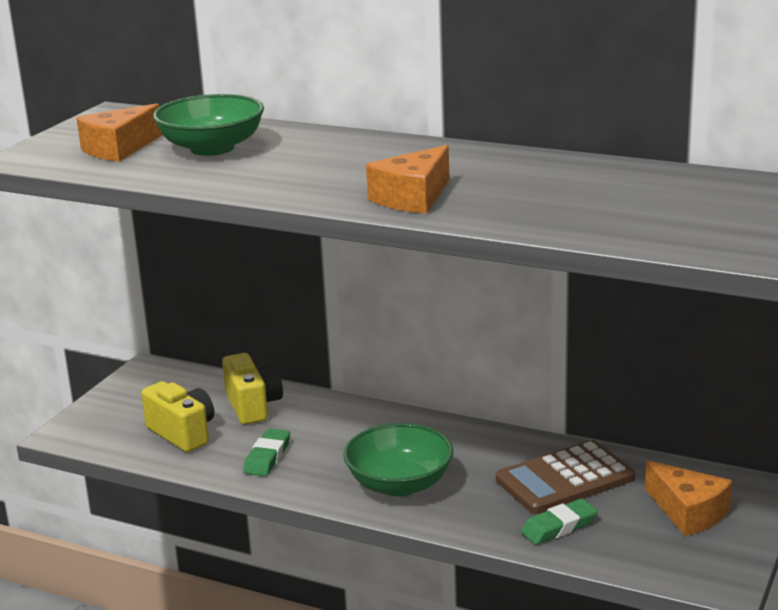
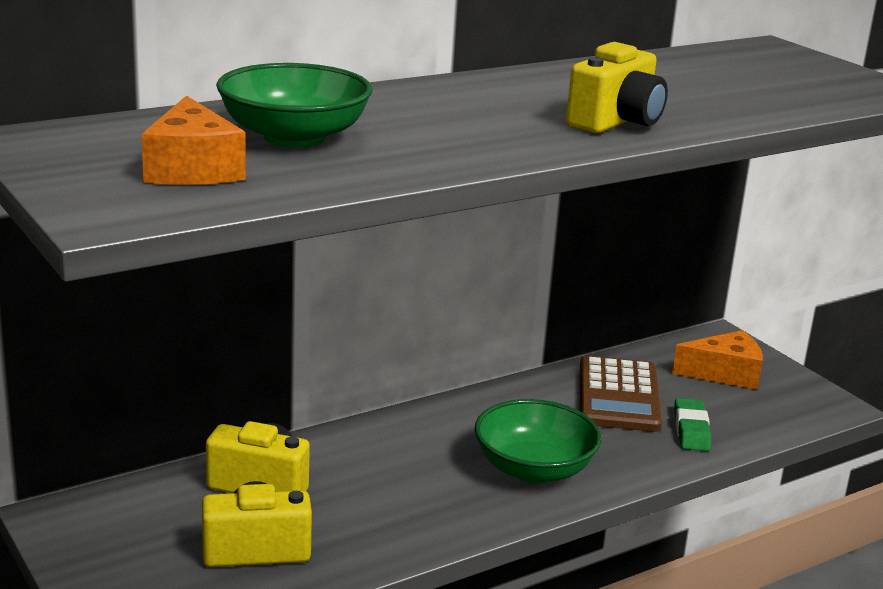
camera: 60 degrees left, 0 degrees up
(267, 457) = (386, 517): green eraser -> none
(412, 198) = (616, 122): orange cheese -> yellow camera

